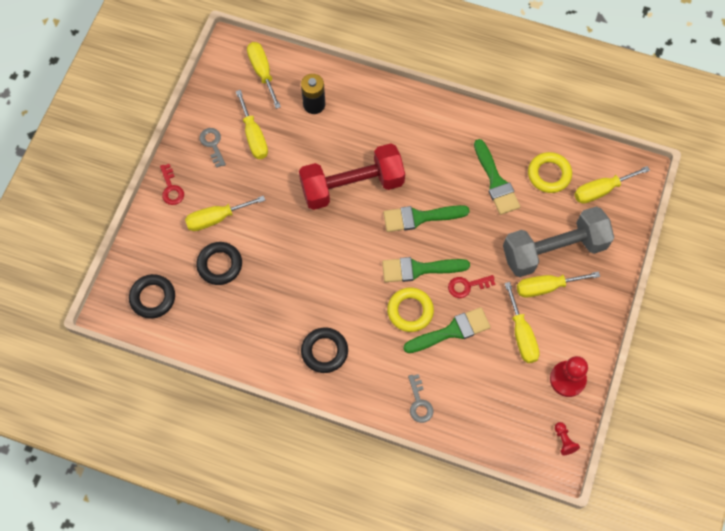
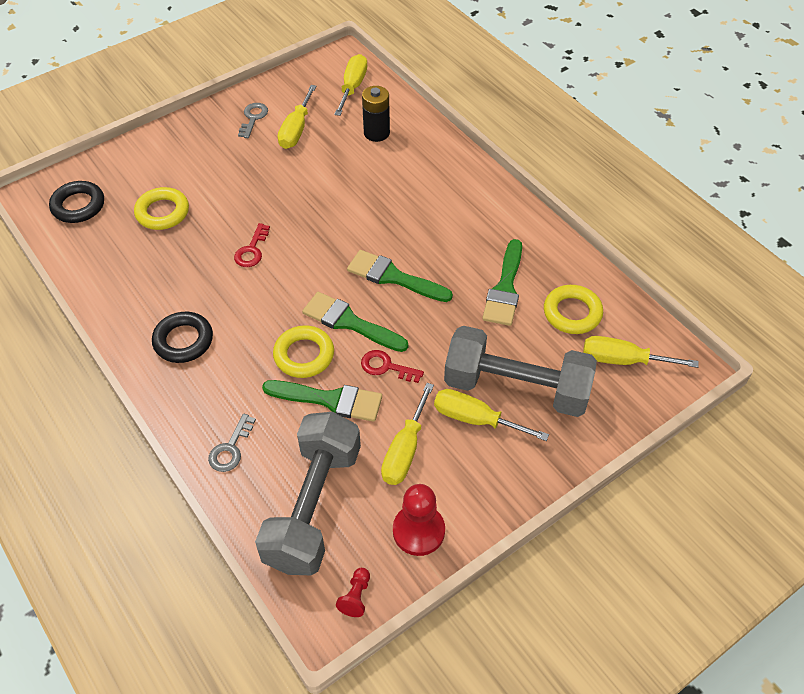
camera: 35 degrees right, 15 degrees down
(171, 188) = (183, 132): red key -> red key (252, 250)
(216, 218) = (198, 175): yellow screwdriver -> none
(220, 265) = (162, 212): black ring -> yellow ring
(352, 186) = (350, 214): red dumbbell -> none
(498, 405) = (313, 506): none -> grey dumbbell

